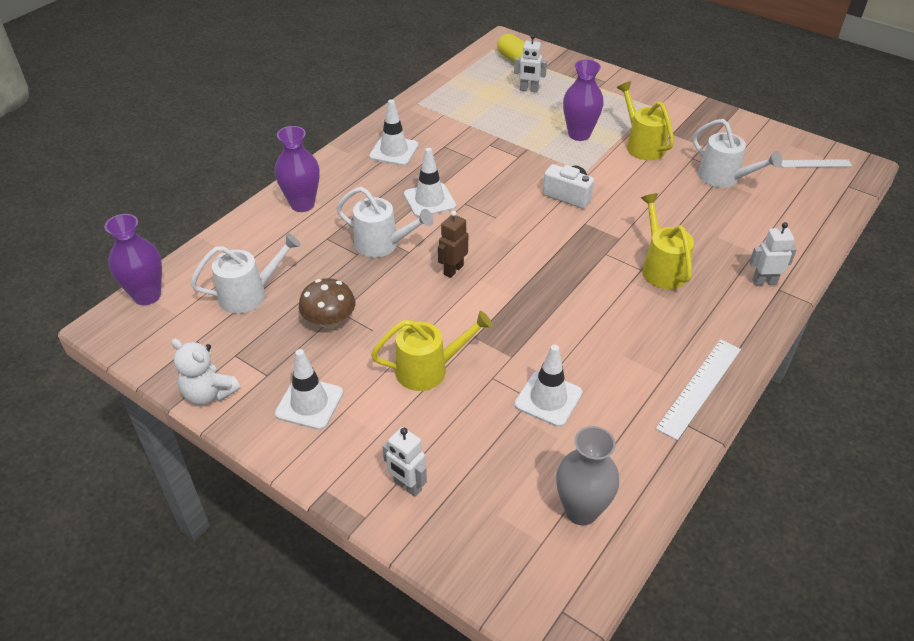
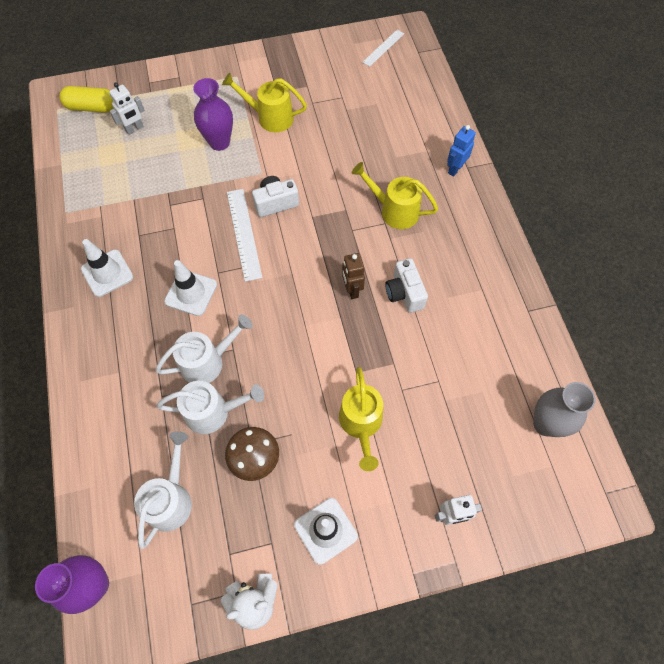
camera: 50 degrees left, 20 degrees up
(302, 204) = (102, 386): purple vase -> none
(429, 369) = (361, 424): yellow watering can -> yellow watering can turned 150 degrees clockwise
(453, 270) = (280, 335): brown robot -> brown robot (352, 290)
(548, 399) = (447, 371): white traffic cone -> none
(588, 323) = (404, 293): none -> white camera
(700, 388) = (507, 279): white ruler -> white ruler (244, 233)
(724, 178) = (349, 104): white watering can -> white watering can (214, 412)
(764, 281) = (455, 169): white robot -> blue robot

